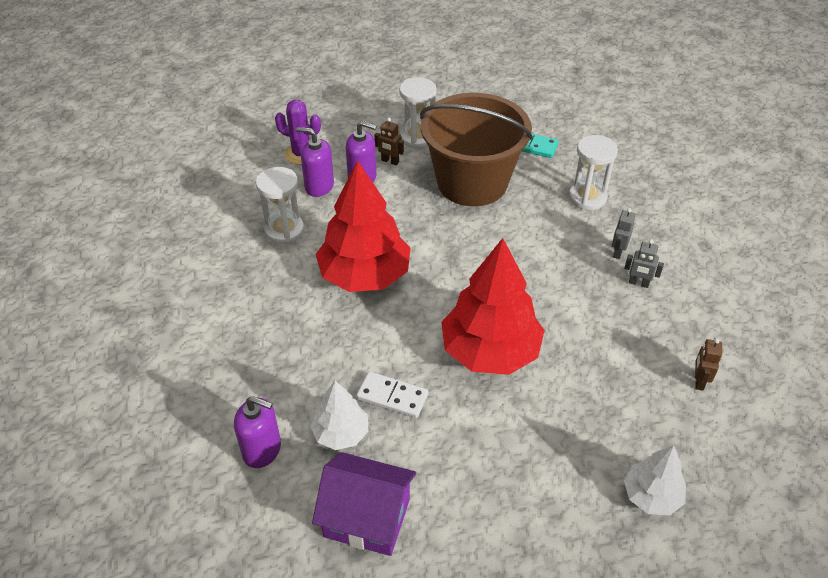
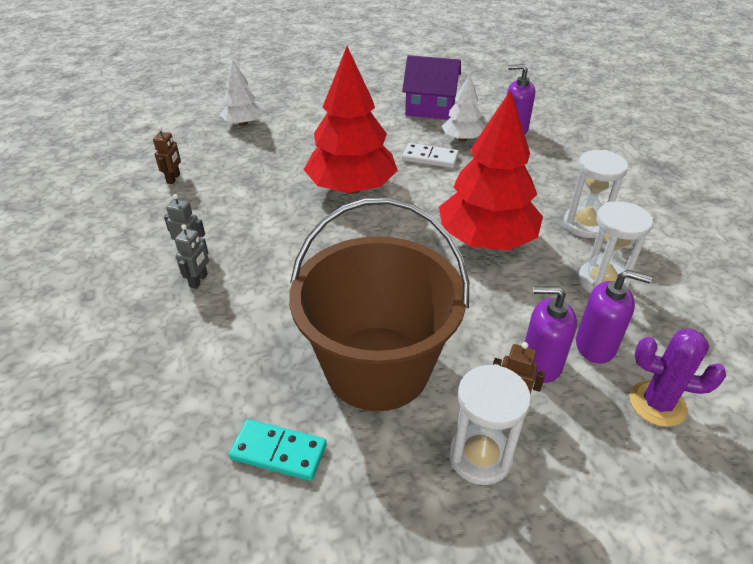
camera: 175 degrees right, 5 degrees down
(587, 197) = (212, 353): white hourglass -> white hourglass (585, 225)

